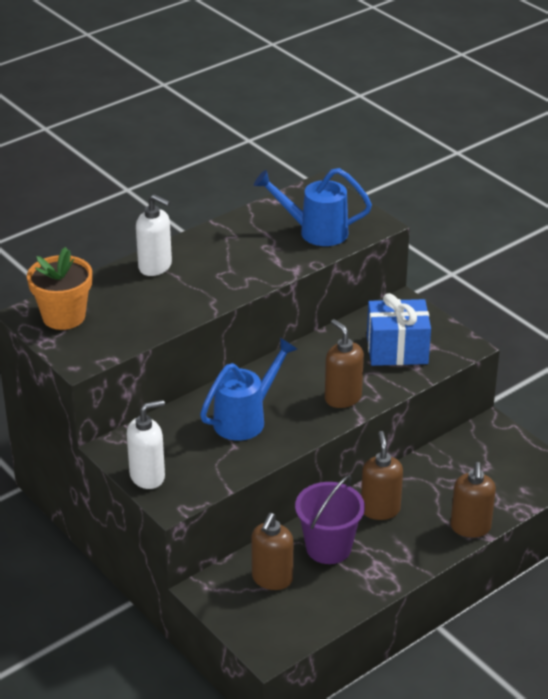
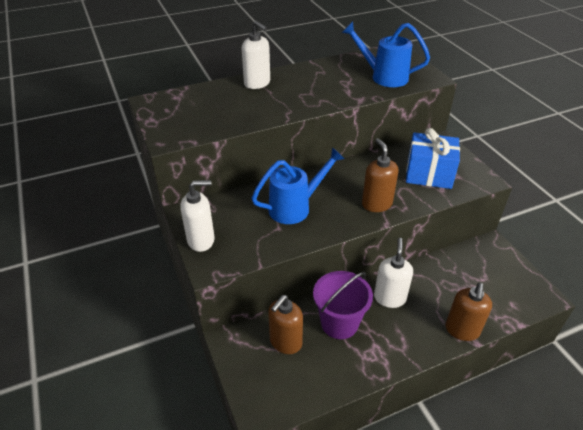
camera: 15 degrees right, 5 degrees up
(64, 316) = (174, 106): orange flower pot -> none
(380, 509) = (389, 298): brown soap dispenser -> white soap dispenser

